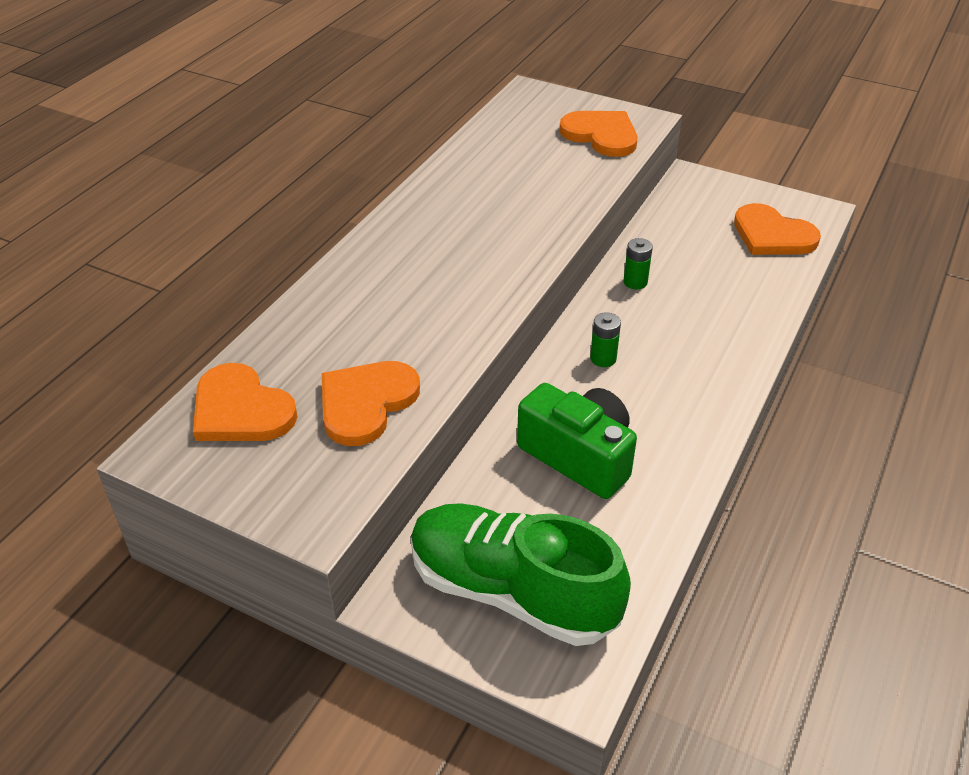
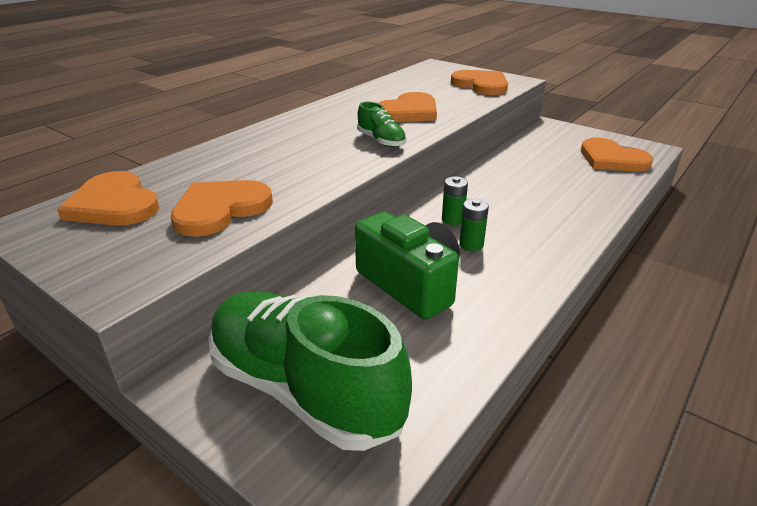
camera: 10 degrees right, 10 degrees down
(506, 266) = (381, 141): none -> green shoe
(522, 203) = (408, 112): none -> orange heart
(635, 282) = (492, 176): green battery -> green battery (471, 244)

